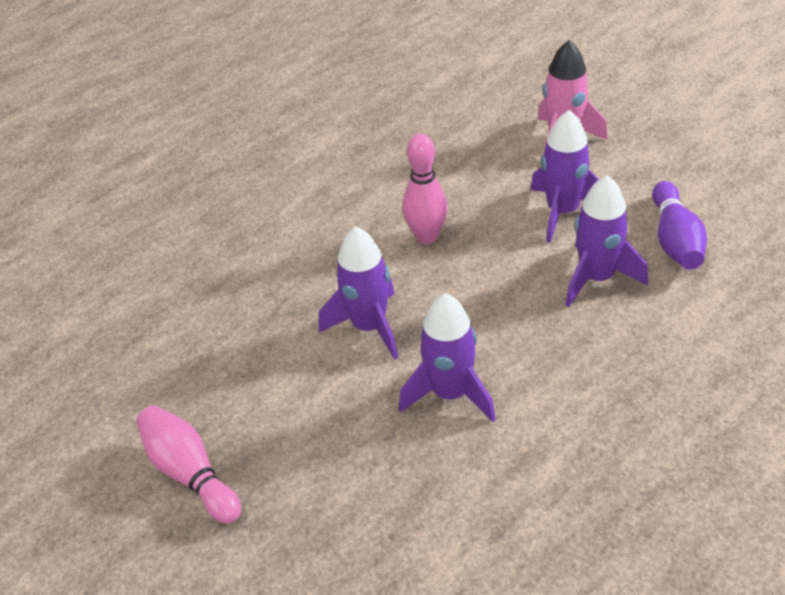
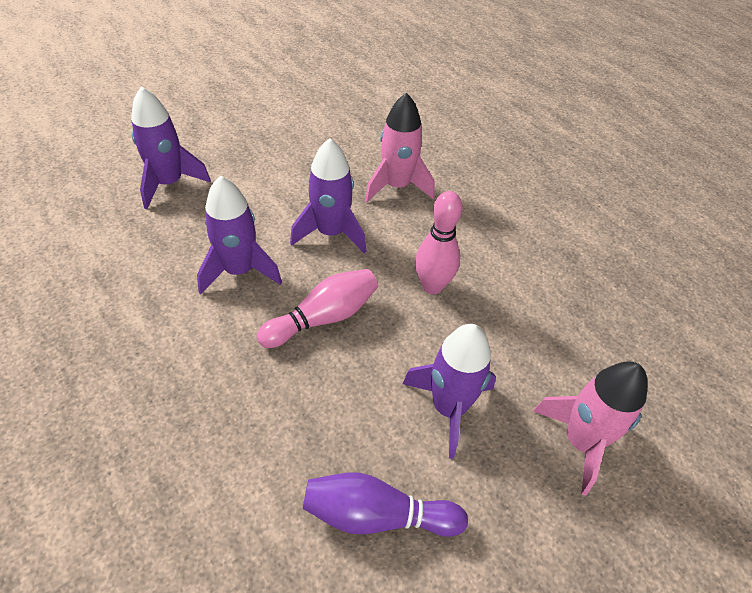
camera: 90 degrees right, 5 degrees up
(190, 473) = (234, 136): pink bowling pin -> pink bowling pin (323, 318)
(276, 283) = (397, 186): none -> pink rocket
(597, 278) = (338, 413): purple rocket -> purple rocket (169, 183)

